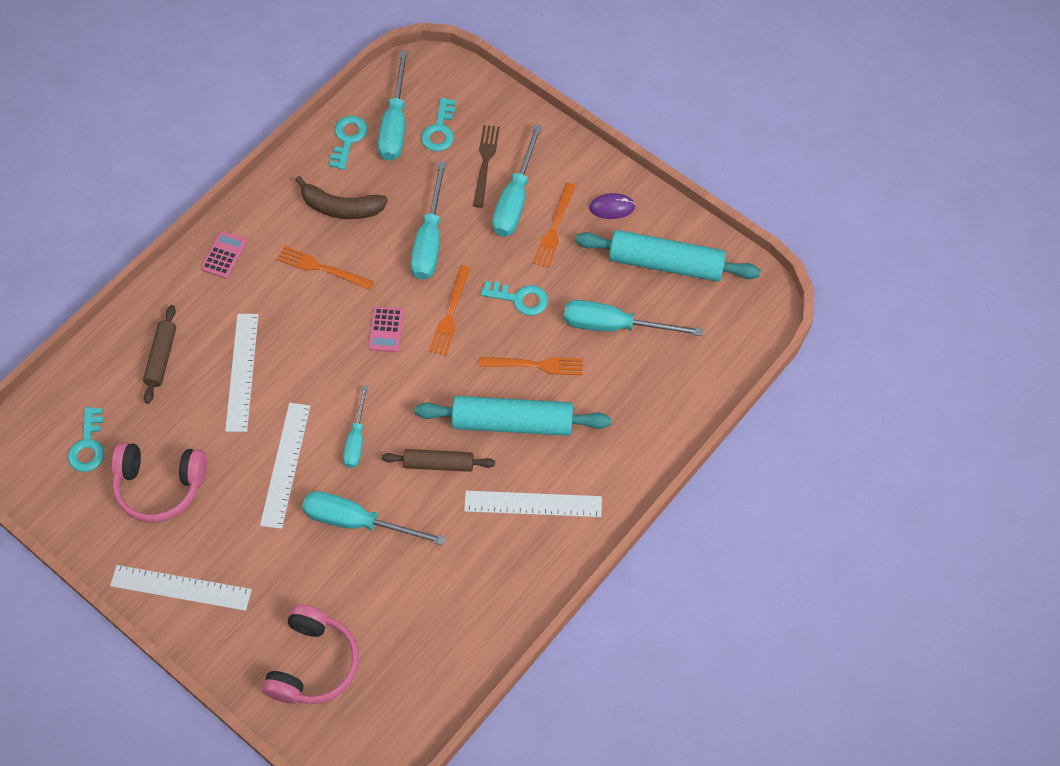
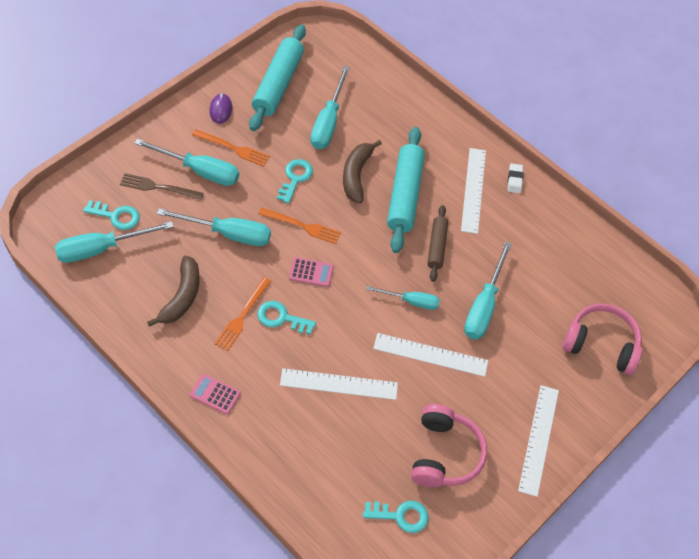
camera: 90 degrees left, 5 degrees down
(161, 357) = (316, 451): brown rolling pin -> none
(348, 139) = (108, 286): turquoise key -> turquoise key (281, 318)
(395, 124) = (101, 249): turquoise screwdriver -> turquoise screwdriver turned 150 degrees clockwise
(535, 365) = (356, 175): orange fork -> brown banana
(557, 555) = (514, 180): none -> white eraser

